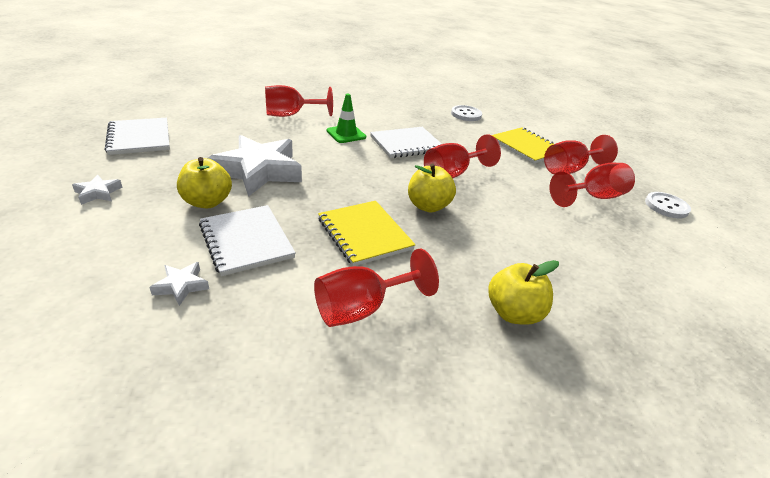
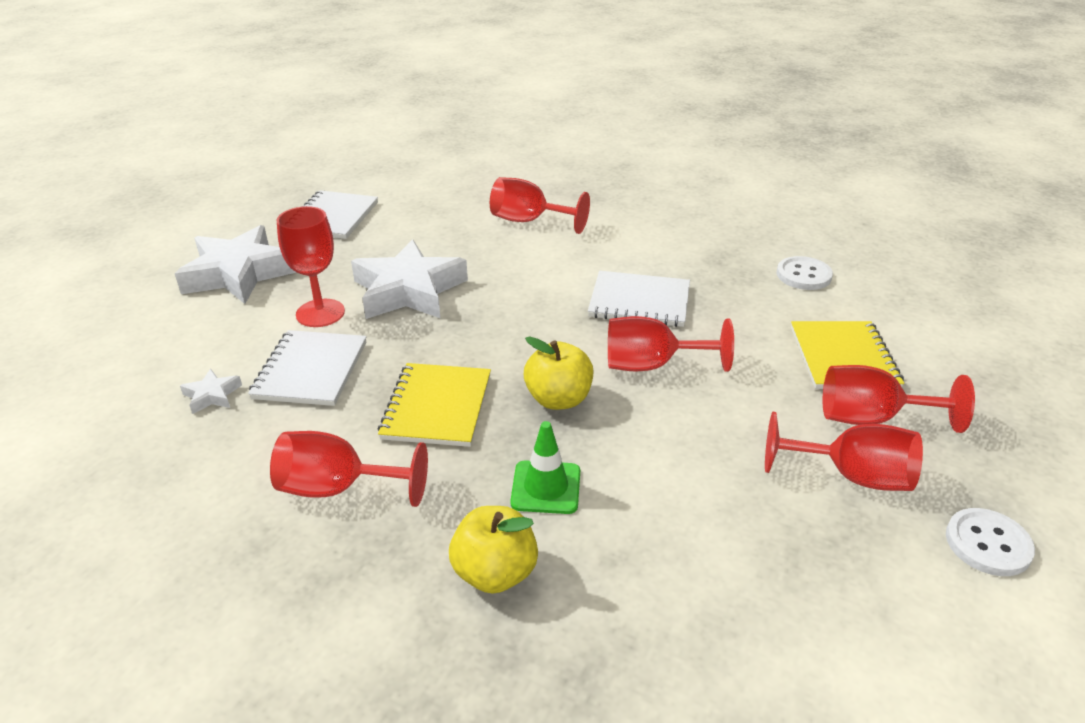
camera: 40 degrees right, 0 degrees up
(98, 193) = (239, 274): white star -> white star, size x2.38
(207, 202) = (320, 313): yellow apple -> red goblet
(346, 134) = (570, 265): green traffic cone -> green traffic cone (546, 487)

